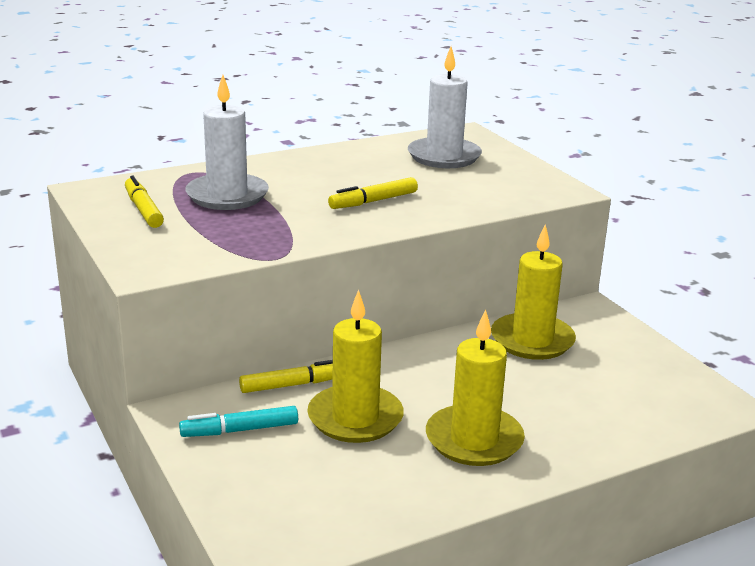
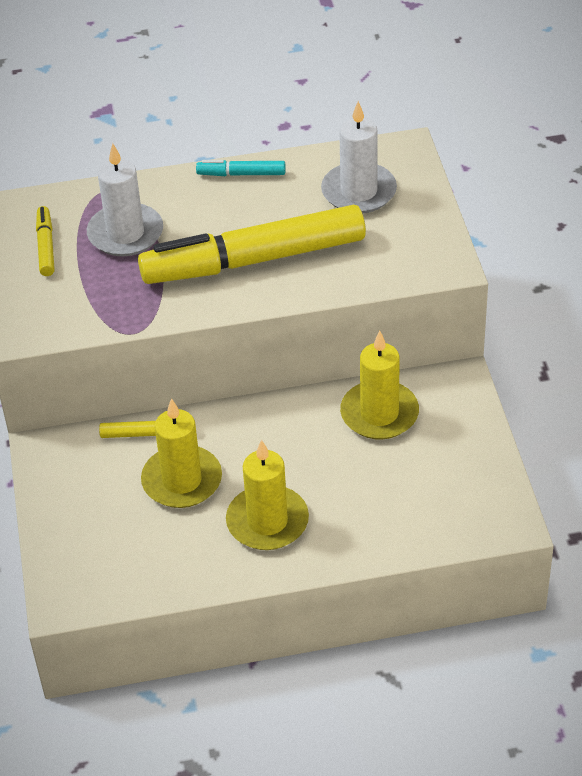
camera: 20 degrees right, 20 degrees up
(239, 430) = (86, 477): turquoise marker -> turquoise marker (241, 174)
(373, 201) = (254, 260): yellow marker -> yellow marker, size x2.43

